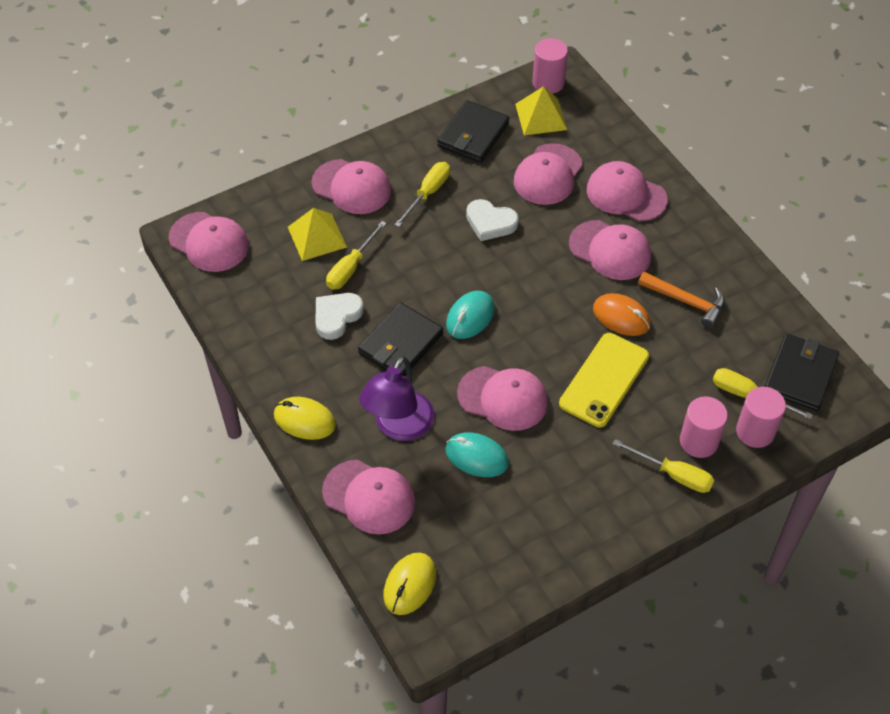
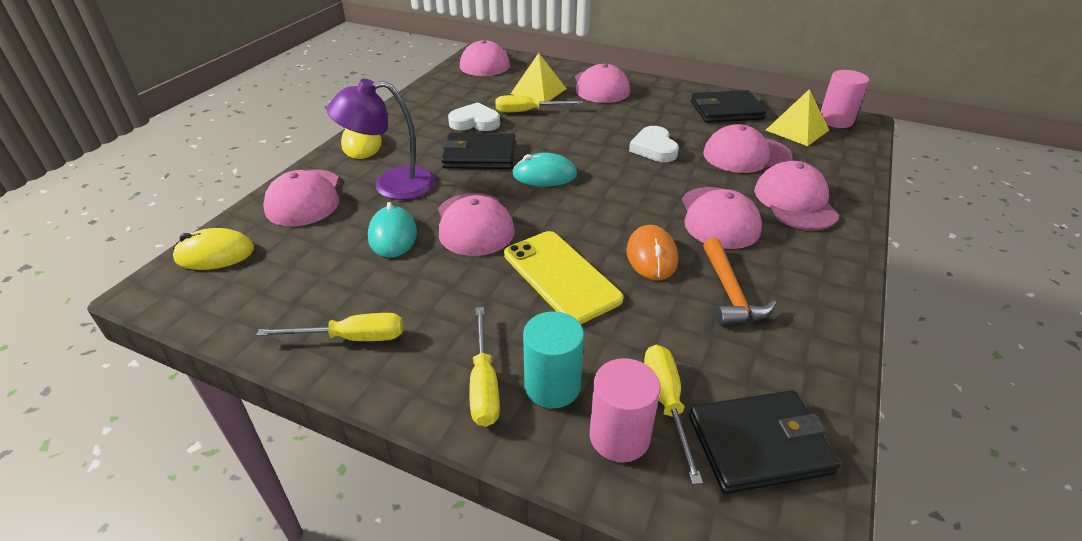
camera: 55 degrees right, 15 degrees down
(428, 193) = (640, 114): yellow screwdriver -> yellow screwdriver (351, 338)
(604, 380) = (561, 276): yellow phone -> yellow phone turned 60 degrees clockwise
(699, 441) = (552, 386): pink cylinder -> turquoise cylinder

